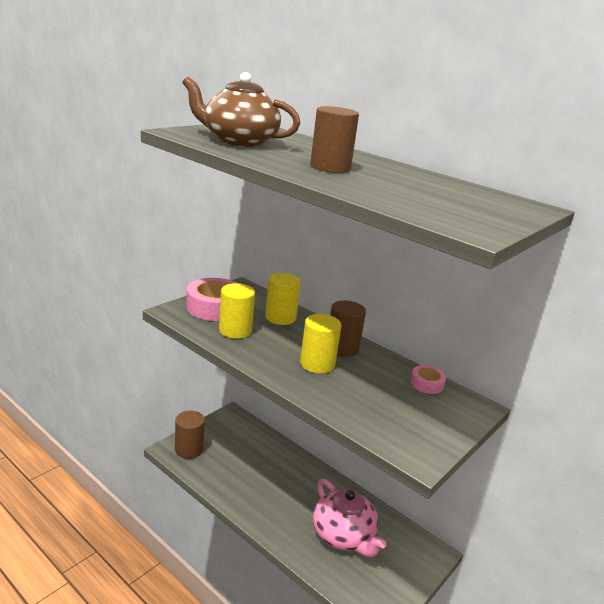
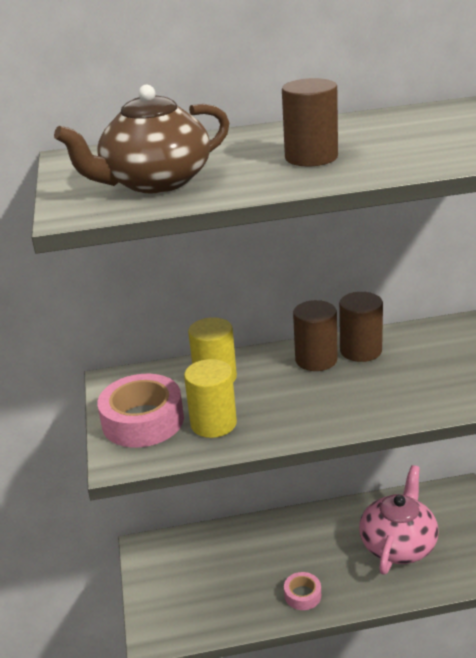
camera: 45 degrees left, 5 degrees up
(189, 449) = (169, 618): brown cylinder -> brown cylinder (360, 350)
(317, 364) = (333, 389): yellow cylinder -> none
(343, 535) = (398, 544): pink teapot -> pink teapot turned 75 degrees counterclockwise
(426, 384) = (420, 335): pink tape -> pink tape (302, 595)

